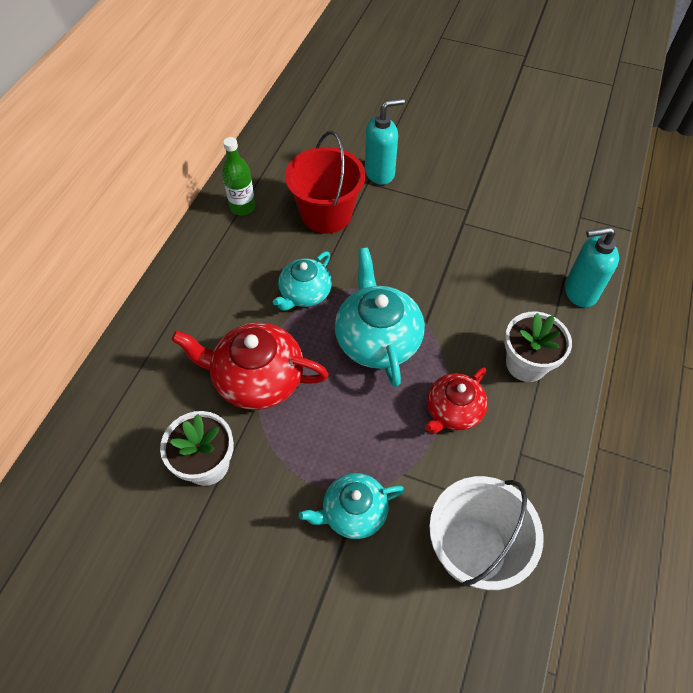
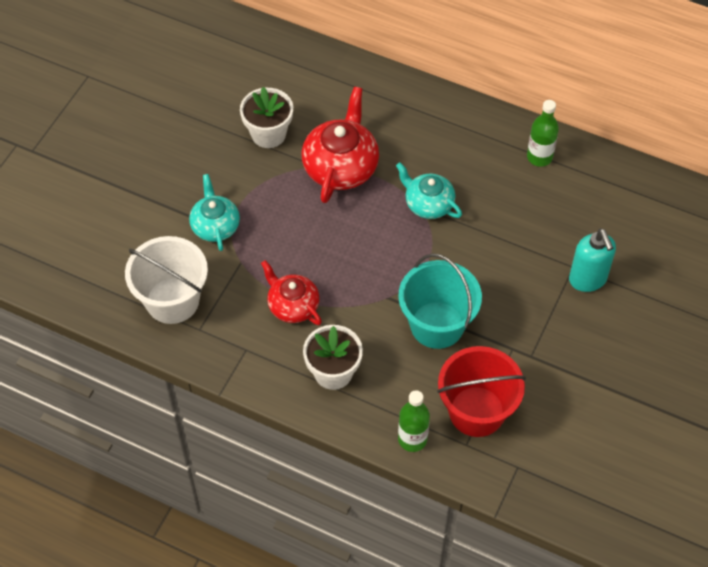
camera: 95 degrees right, 0 degrees up
(326, 214) = (528, 227): red bucket -> red bucket (476, 411)
(377, 338) = (372, 256): turquoise teapot -> none
(450, 279) = (437, 325): none -> turquoise bucket
(579, 292) = (412, 439): turquoise soap dispenser -> green bottle

